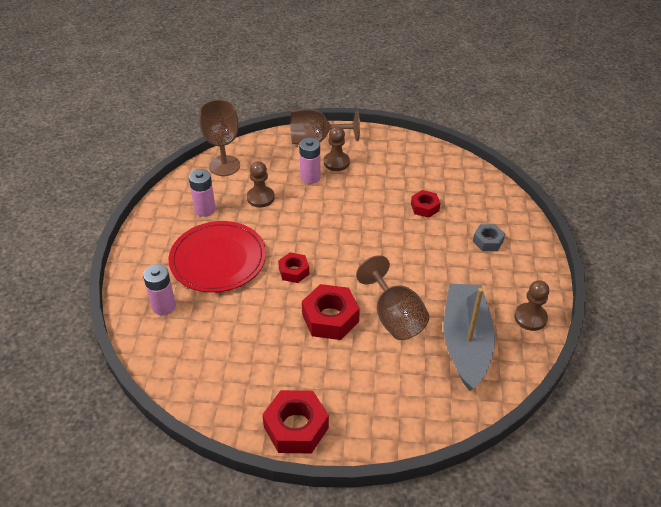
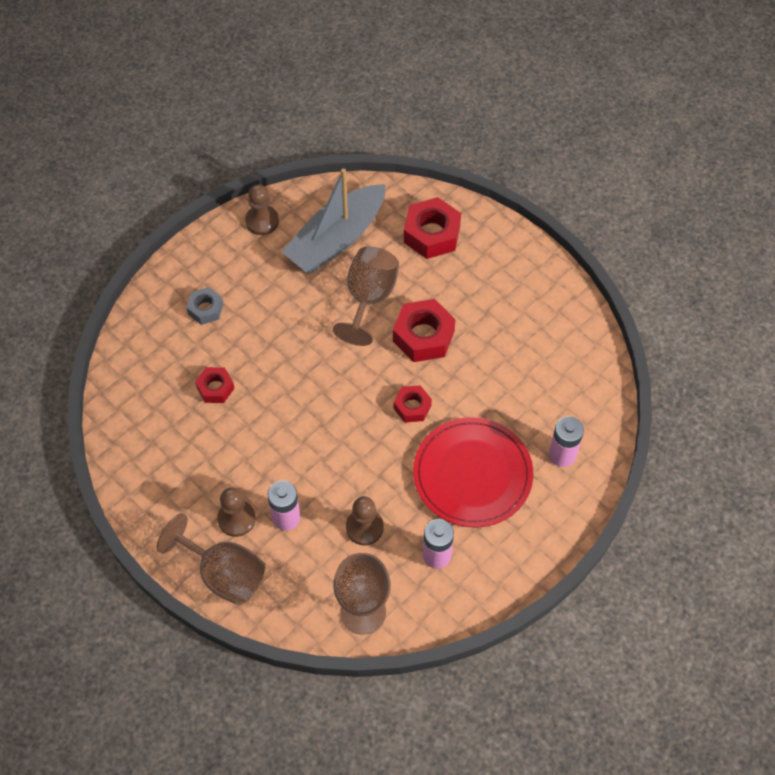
camera: 140 degrees left, 15 degrees up
(296, 427) = (531, 268): red nut -> red nut (431, 234)

